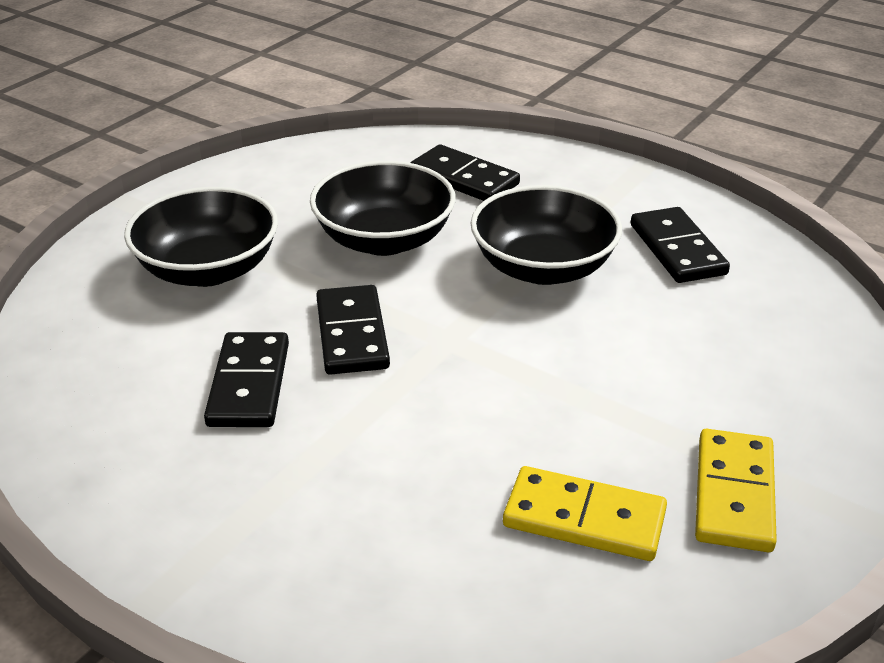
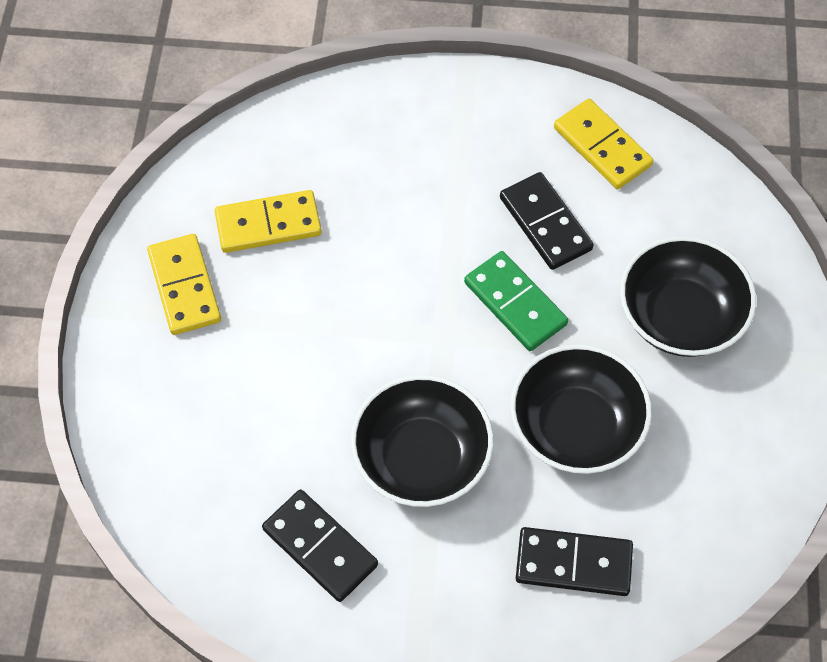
camera: 150 degrees right, 25 degrees up
(101, 428) = (602, 146): none -> yellow domino
(352, 334) = (515, 303): black domino -> green domino

